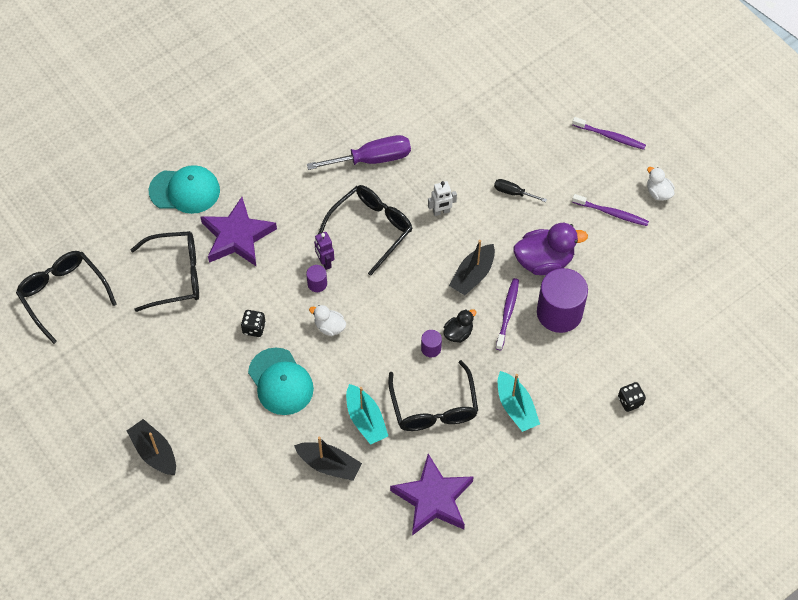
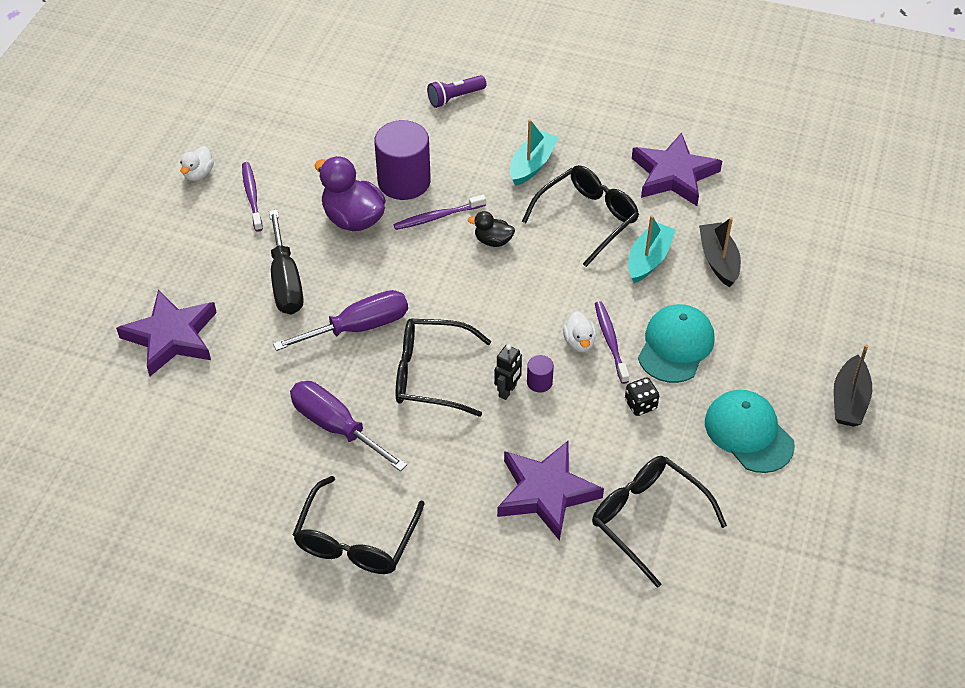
camera: 125 degrees left, 10 degrees down
(63, 295) = (776, 617): black glasses -> black glasses (356, 539)
(185, 191) = (531, 589): turquoise cap -> turquoise cap (748, 433)
(325, 262) = (507, 391): purple robot -> black robot
(431, 348) = (528, 252): purple cylinder -> none
(441, 212) = (359, 327): white robot -> purple screwdriver
(472, 275) = (417, 263): black boat -> none
(511, 111) = (171, 337): none -> purple star
(513, 192) = (285, 281): black screwdriver -> black screwdriver, size x1.95
(610, 136) = (148, 240): purple toothbrush -> purple toothbrush (610, 341)
(630, 401) = (455, 98): black dice -> purple flashlight

